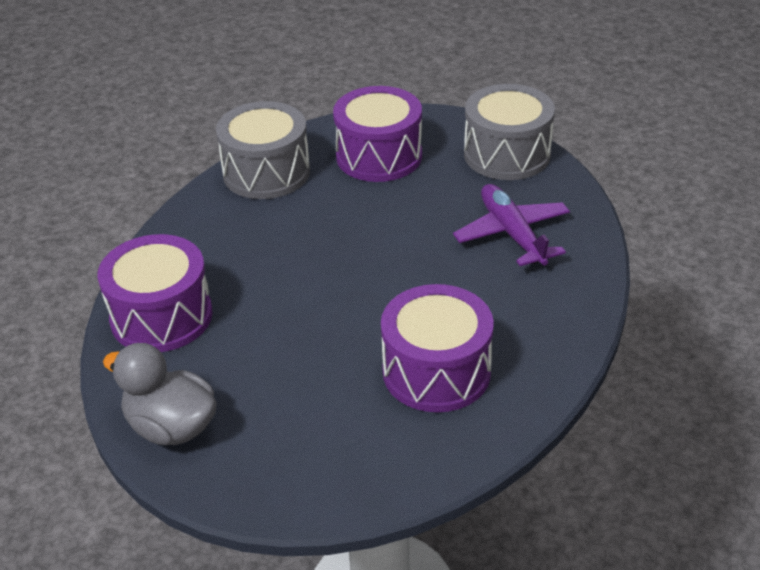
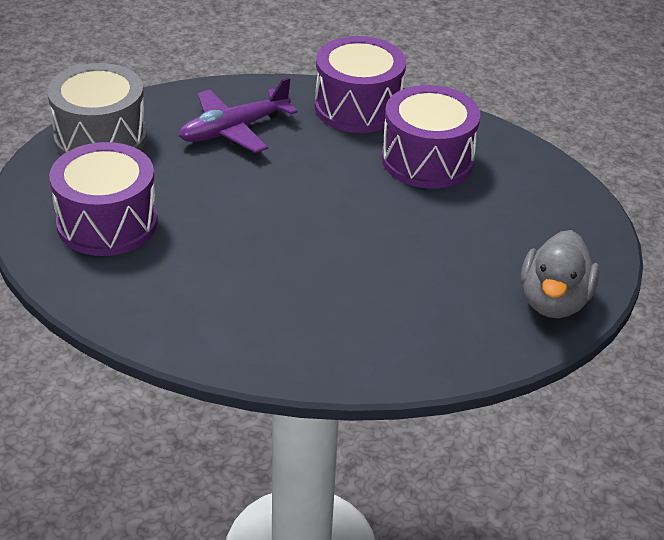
camera: 105 degrees left, 0 degrees up
(161, 316) = (416, 341): purple drum -> purple drum (358, 107)
(266, 172) = (146, 307): grey drum -> none

